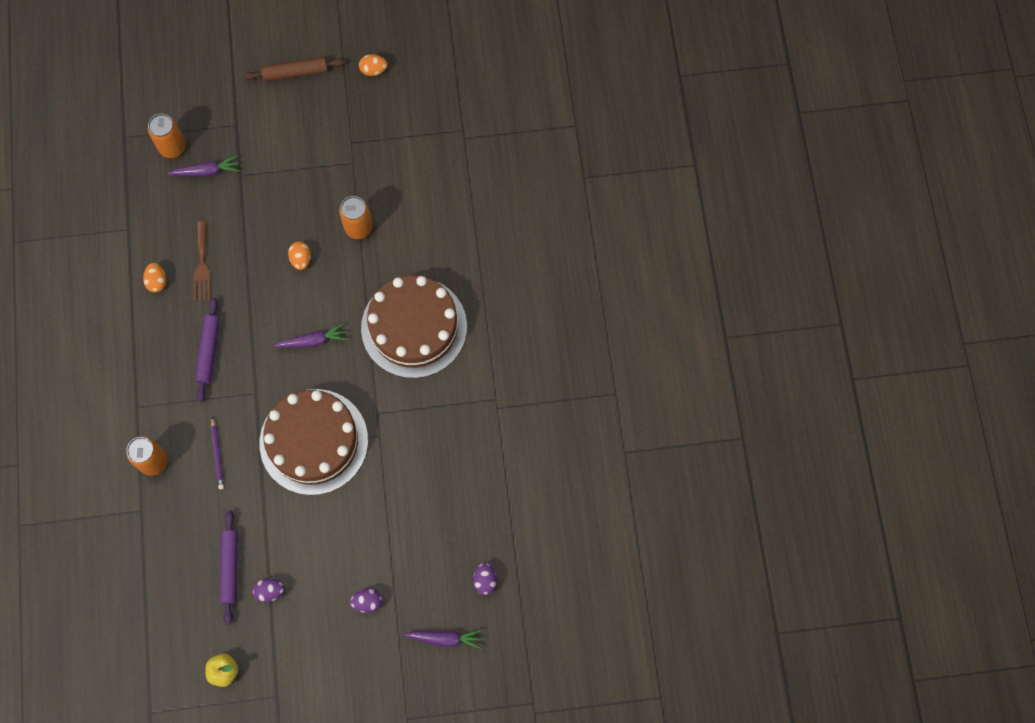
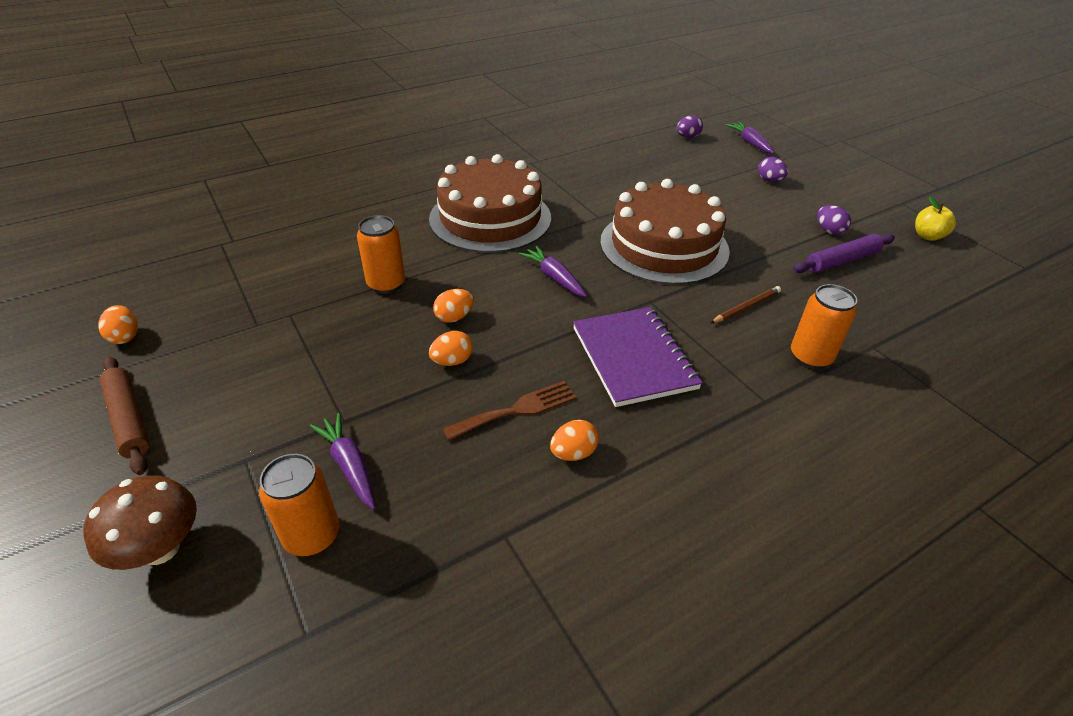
camera: 115 degrees left, 30 degrees down
(199, 85) = (160, 549): none -> brown mushroom
(209, 351) = (633, 358): purple rolling pin -> purple notebook
(217, 454) = (746, 307): purple pencil -> brown pencil
(260, 245) = (452, 361): none -> orange egg

